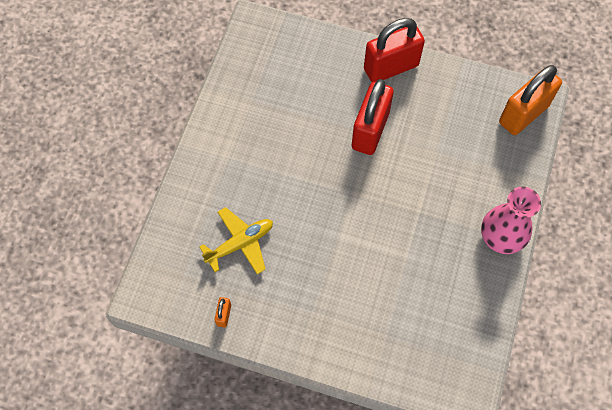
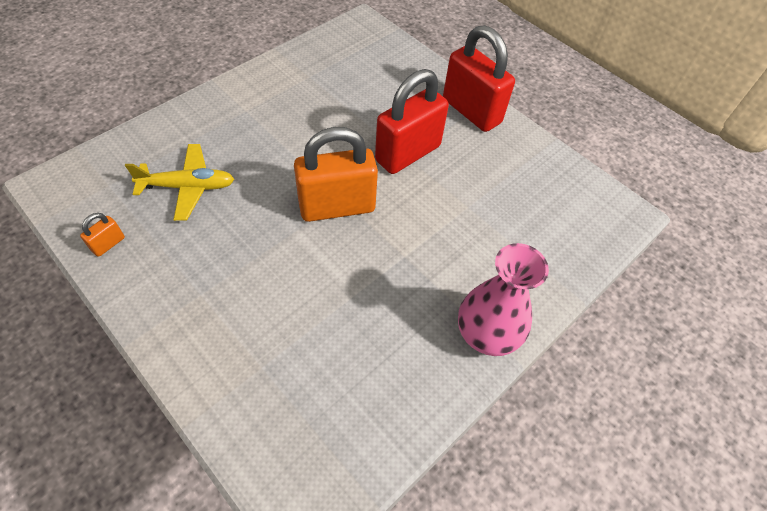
camera: 25 degrees right, 10 degrees down
(391, 67) = (471, 111): red padlock -> red padlock turned 45 degrees clockwise
(523, 114) = (597, 218): orange padlock -> orange padlock (337, 207)

